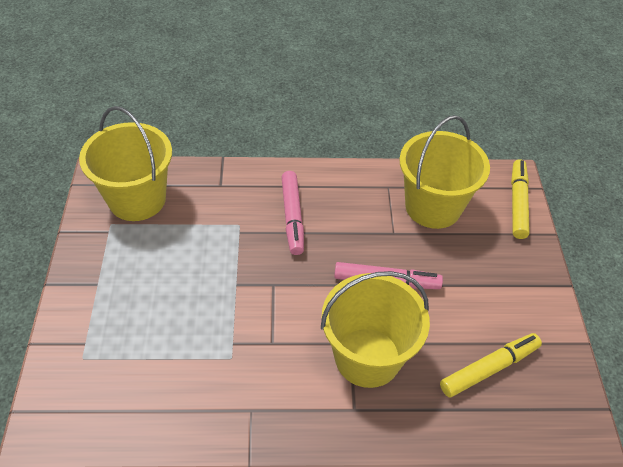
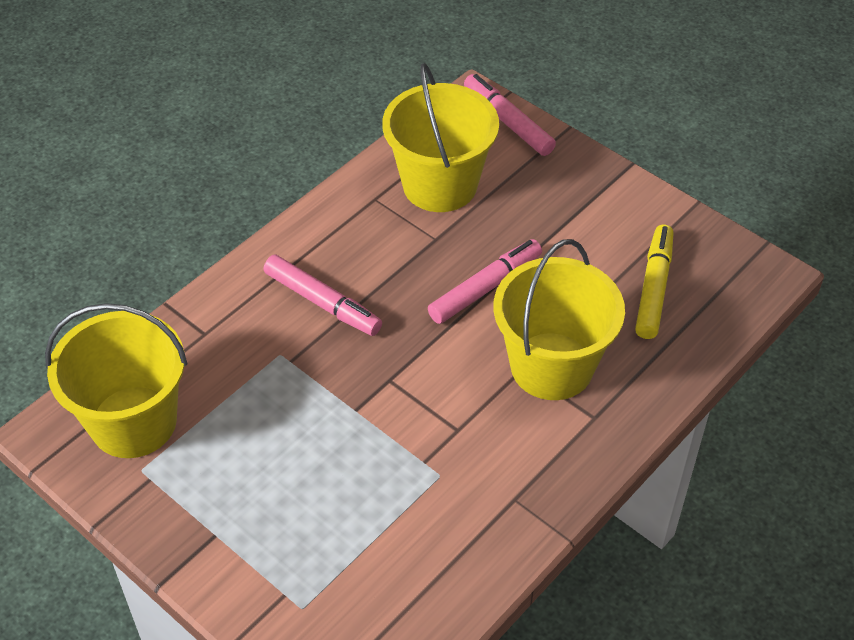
camera: 45 degrees left, 0 degrees up
(518, 203) = (508, 122): yellow marker -> pink marker

